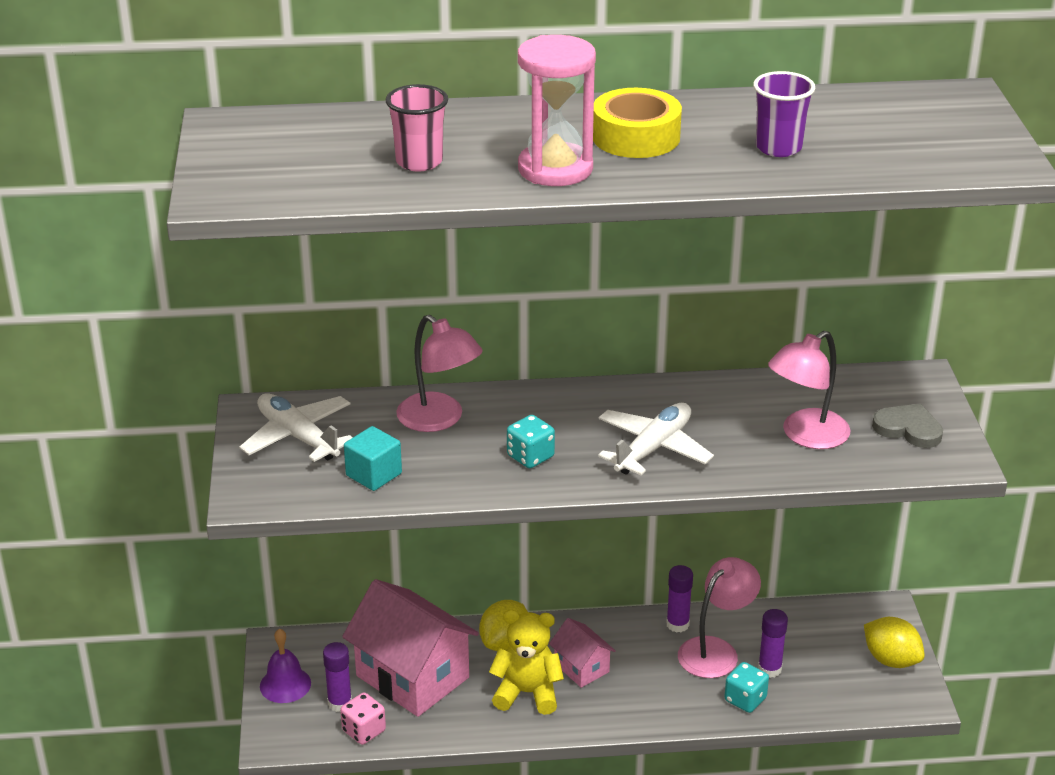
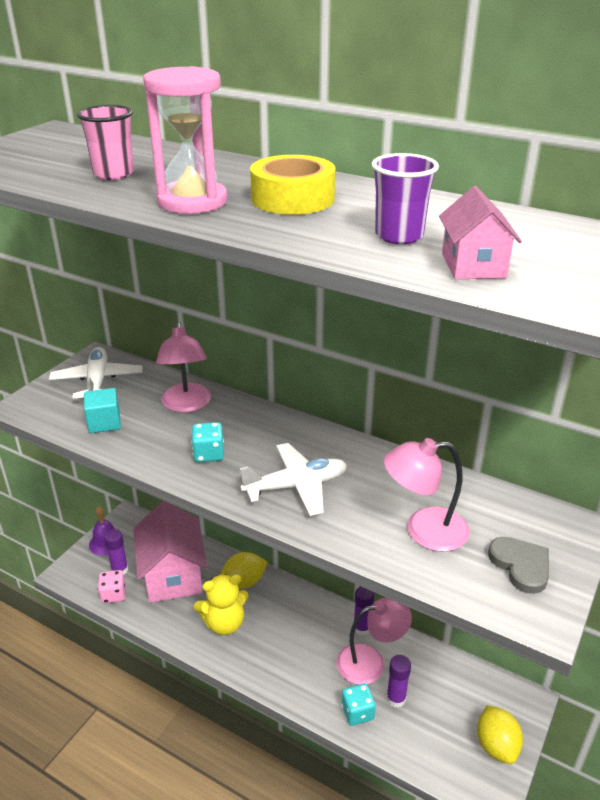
camera: 35 degrees right, 0 degrees up
(527, 693) = (224, 623): yellow teddy bear -> yellow teddy bear turned 120 degrees clockwise
(581, 668) = (272, 624): pink house -> pink house (473, 265)

